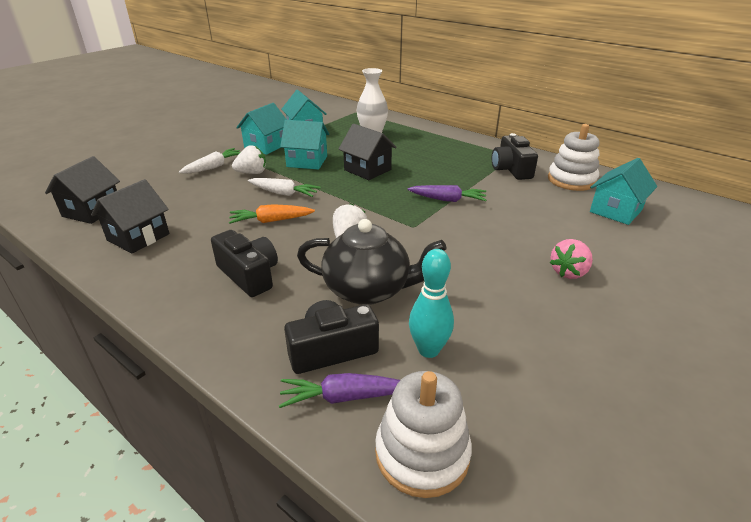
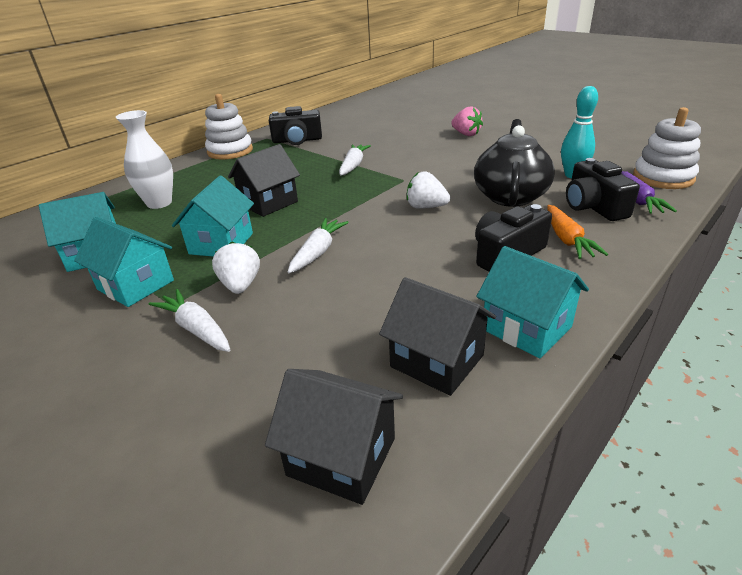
camera: 85 degrees left, 0 degrees up
(271, 221) = (390, 253): orange carrot -> orange carrot (567, 239)
(447, 200) = (353, 165): purple carrot -> white carrot
(571, 180) = (327, 123): white stacking toy -> white stacking toy (230, 151)
(616, 211) = (381, 116): turquoise house -> turquoise house (526, 328)

